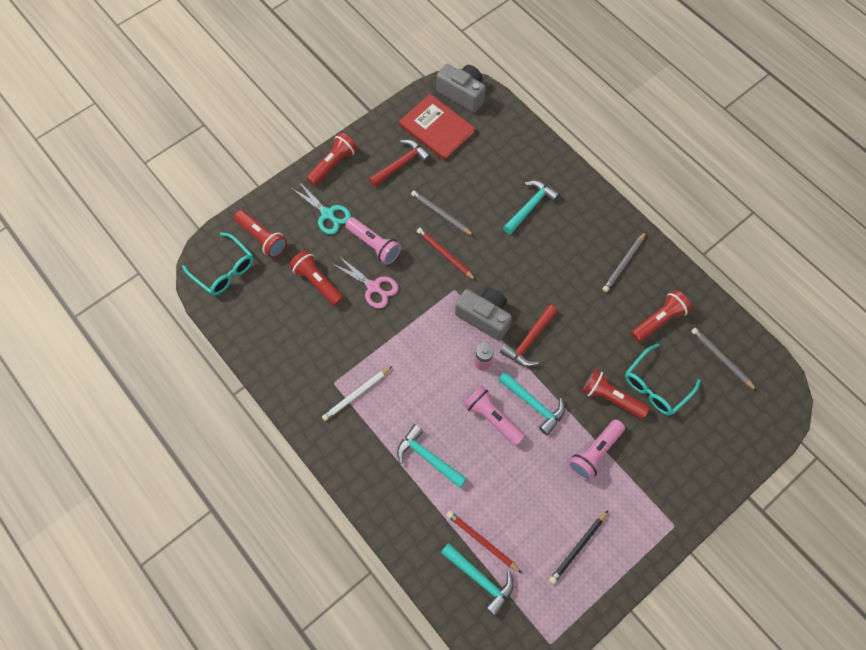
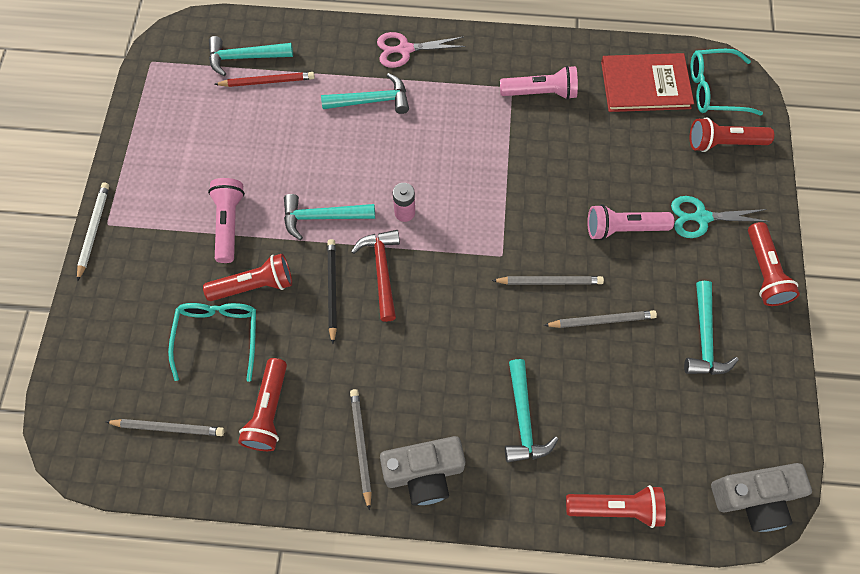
camera: 135 degrees right, 0 degrees up
(317, 282) = (628, 150): red flashlight -> red flashlight (616, 507)
(356, 394) = (482, 95): white pencil -> white pencil (94, 230)
(373, 287) = (575, 190): pink scissors -> pink scissors (405, 49)
(401, 164) = (704, 337): red hammer -> turquoise hammer
(437, 129) = (723, 419): red book -> red book (645, 85)
(445, 254) = (549, 281): red pencil -> grey pencil
(484, 317) = (446, 255): grey camera -> grey camera (424, 473)
(492, 418) = (349, 174): pink flashlight -> pink flashlight (541, 92)
(578, 548) = (182, 139): black pencil -> black pencil (332, 290)

